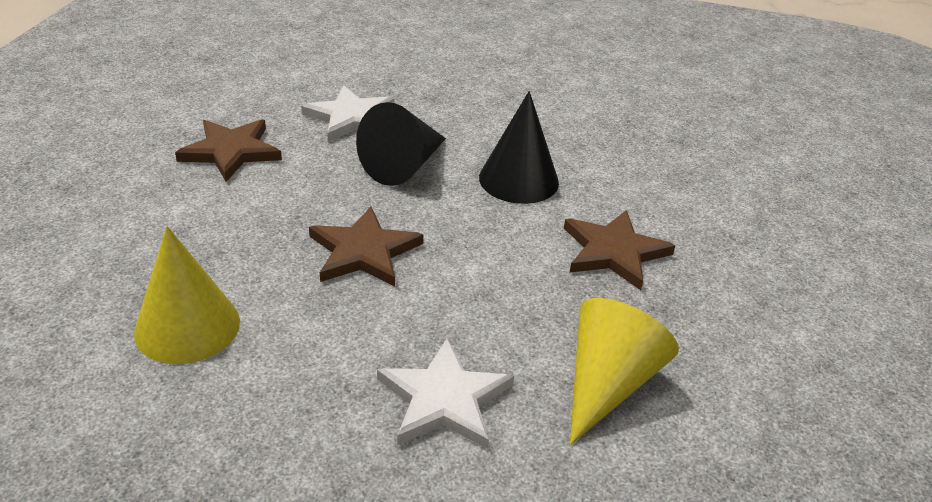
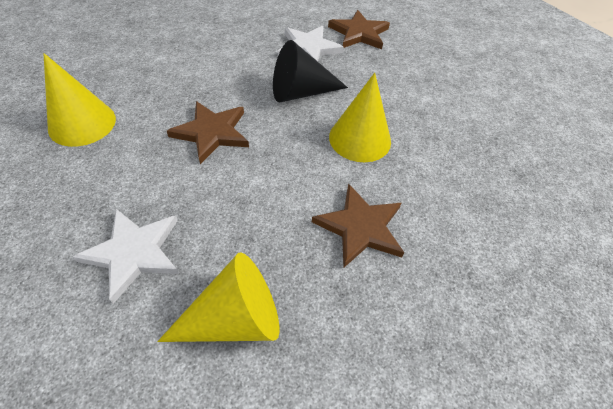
camera: 40 degrees right, 15 degrees up
(231, 151) = (222, 38): brown star -> brown star (359, 33)
(518, 180) = (360, 139): black cone -> yellow cone

